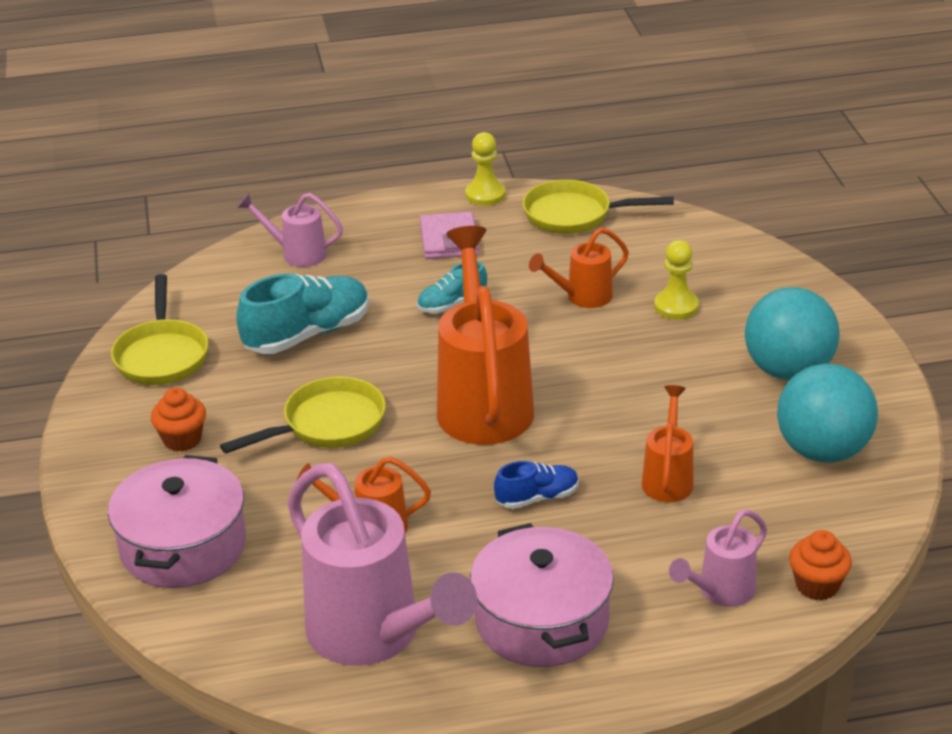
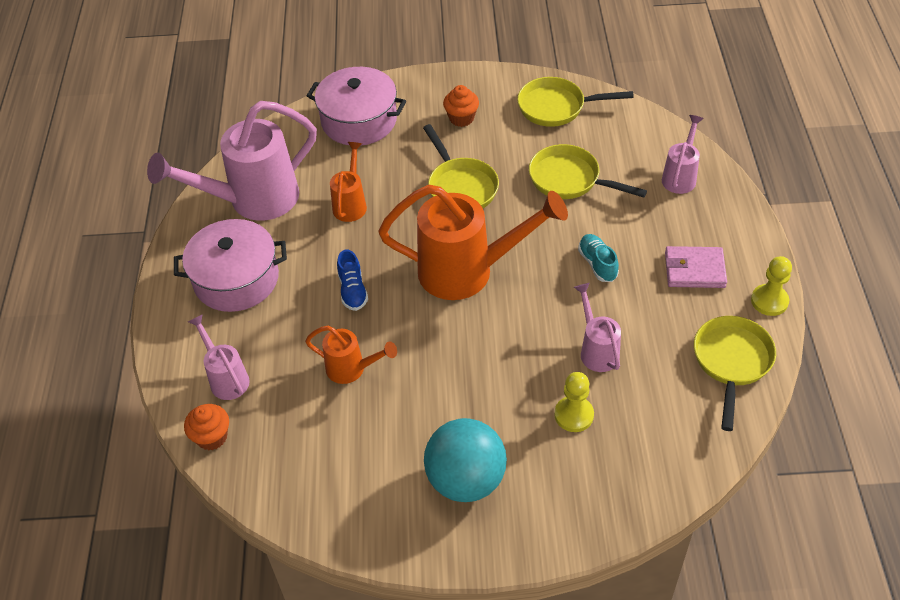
camera: 100 degrees right, 15 degrees up
(307, 334) = (569, 179): turquoise shoe -> yellow pan
(582, 297) = (596, 349): orange watering can -> pink watering can
(823, 451) = (355, 479): turquoise ball -> none

